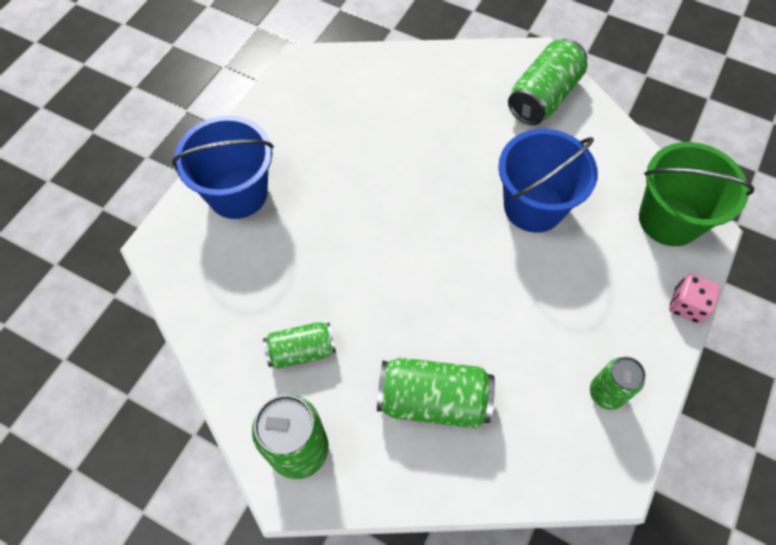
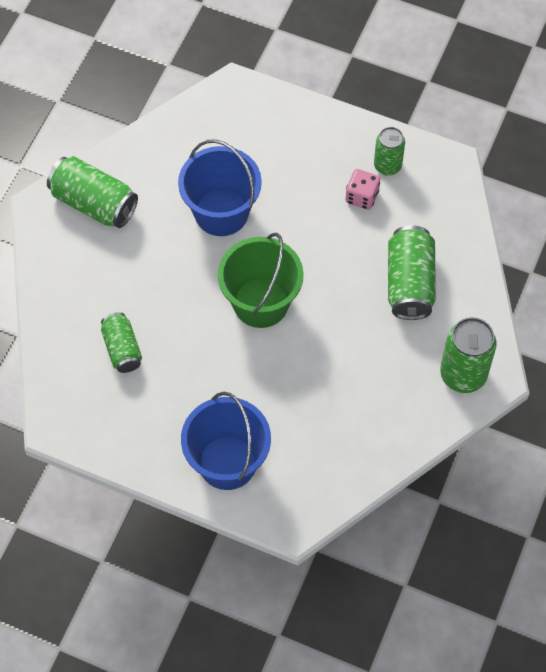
camera: 95 degrees left, 0 degrees up
(301, 351) = (381, 384): green can -> green can (122, 349)
(669, 219) = (226, 112): green bucket -> green bucket (261, 303)
(687, 305) = (306, 107): pink dice -> pink dice (362, 197)

